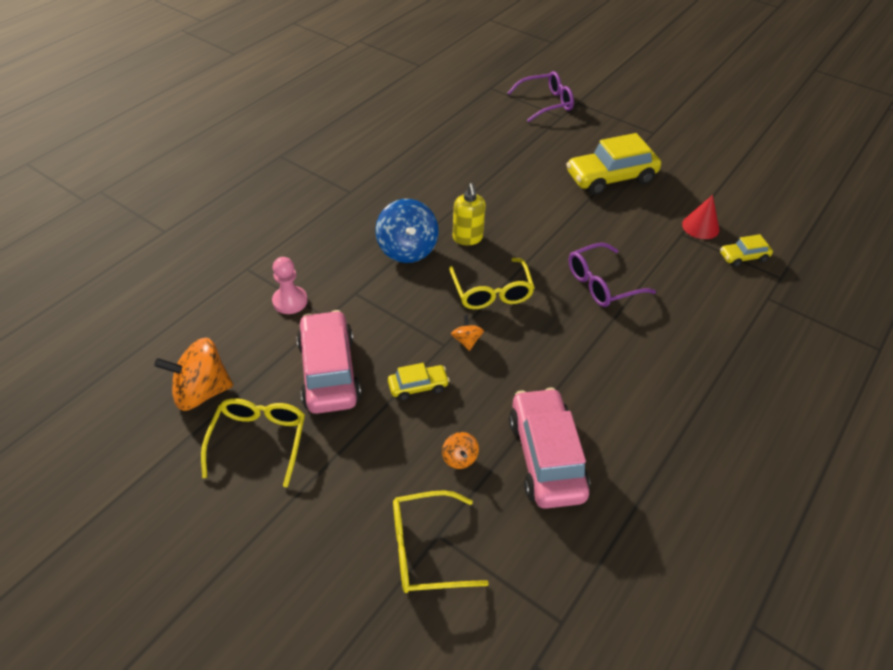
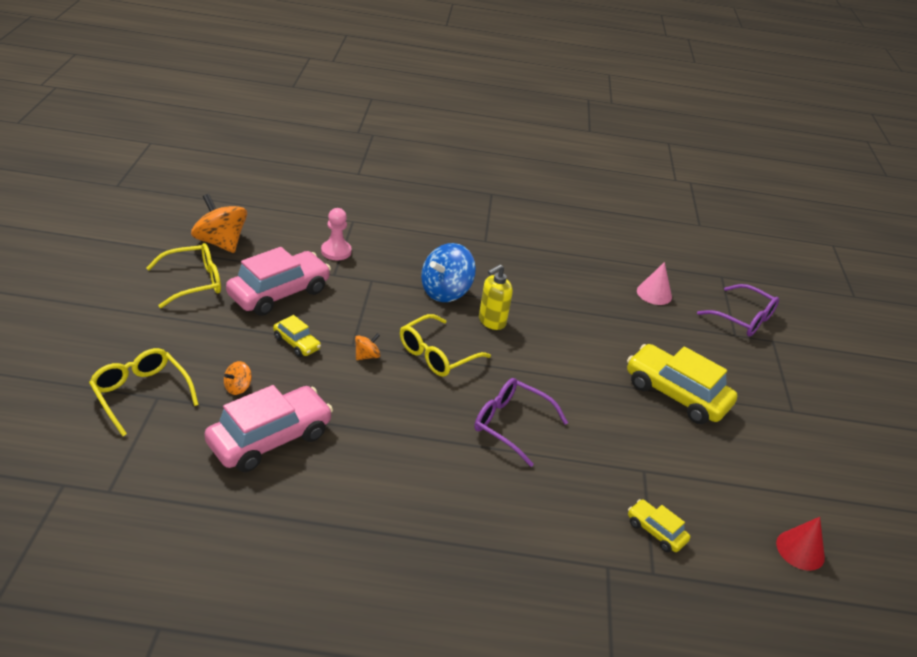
camera: 55 degrees right, 10 degrees down
(489, 131) = (654, 293): none -> pink cone
(700, 227) = (671, 483): red cone -> red cone (800, 550)

